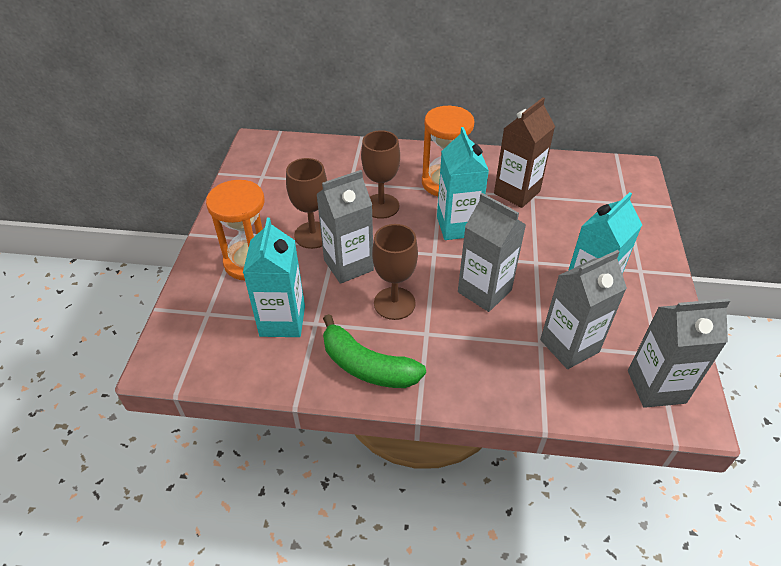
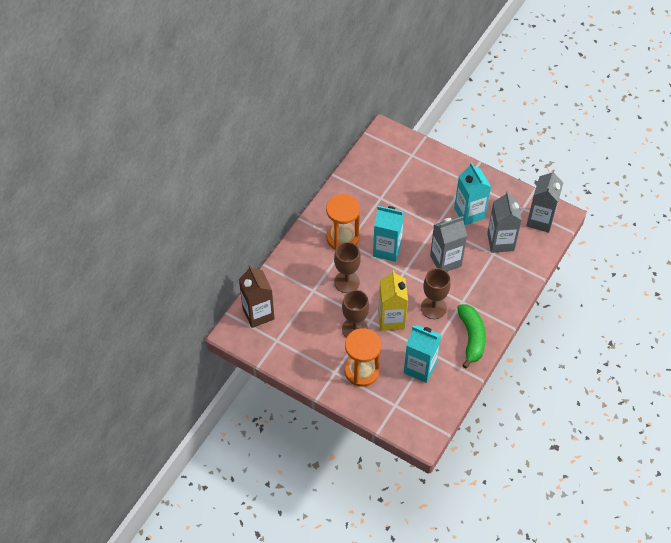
camera: 65 degrees left, 10 degrees up
(348, 265) = (391, 319): grey carton -> yellow carton
(367, 366) = (471, 337): green banana -> green banana turned 60 degrees counterclockwise
(517, 192) = (373, 204): brown carton -> brown carton (258, 314)

